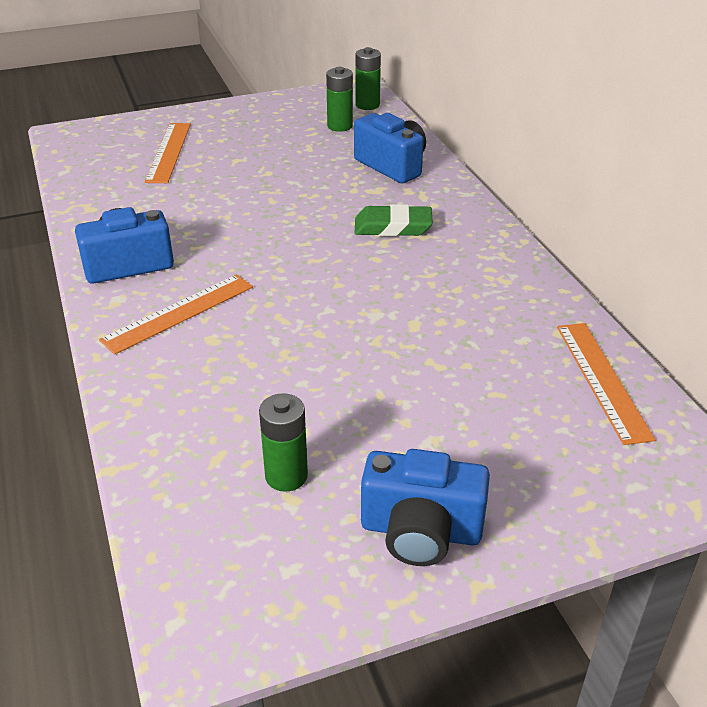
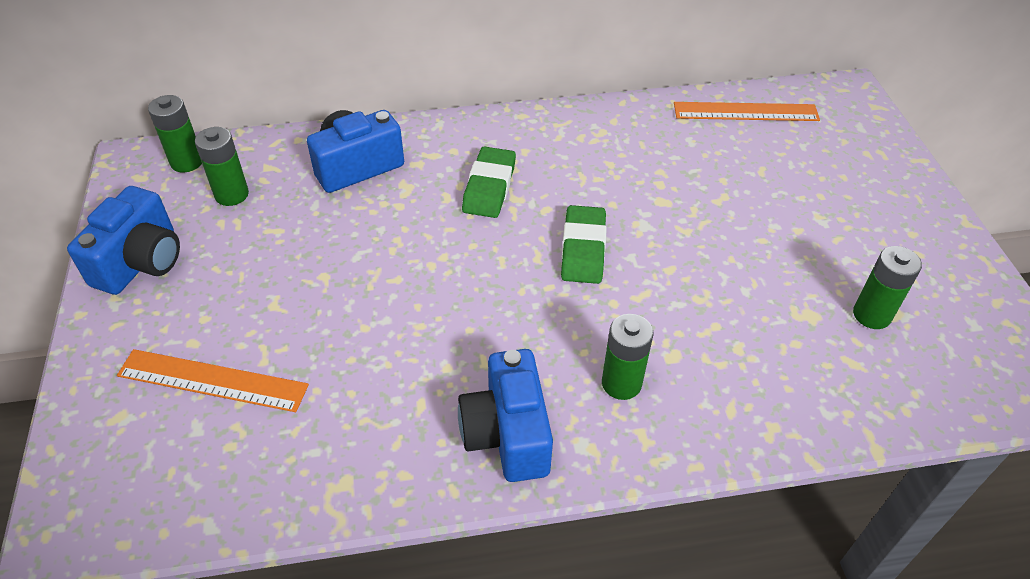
camera: 80 degrees left, 10 degrees up
(179, 313) = (621, 383): orange ruler -> green battery
(330, 282) = (583, 249): none -> green eraser
(420, 531) = (921, 242): blue camera -> blue camera (141, 262)

